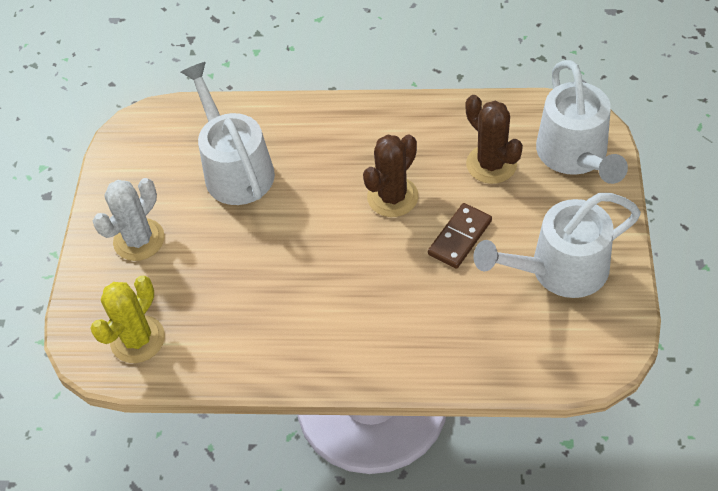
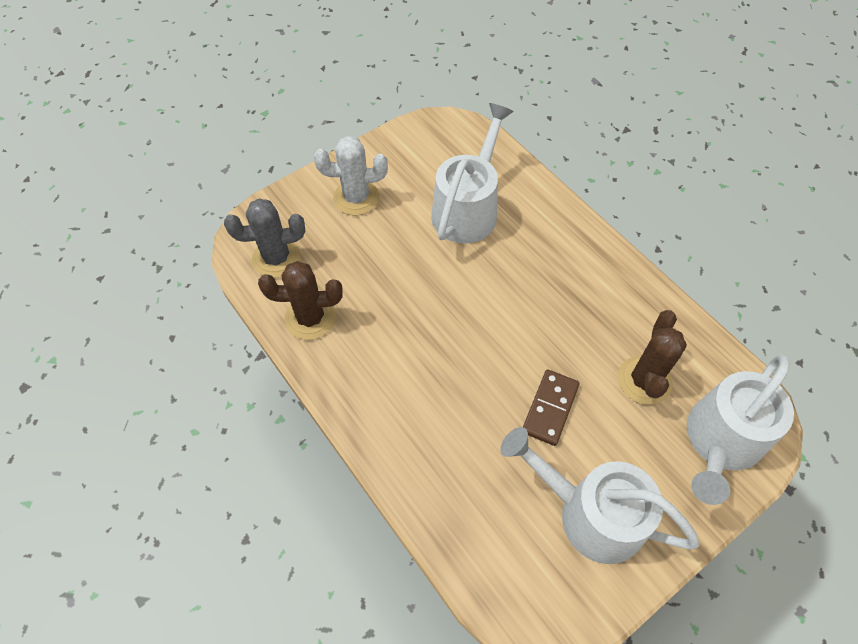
camera: 45 degrees right, 5 degrees up
(137, 339) = (276, 258): yellow cactus -> grey cactus
(392, 197) = (542, 330): brown cactus -> brown cactus (310, 318)
(459, 237) = (550, 408): brown domino -> brown domino turned 60 degrees counterclockwise

